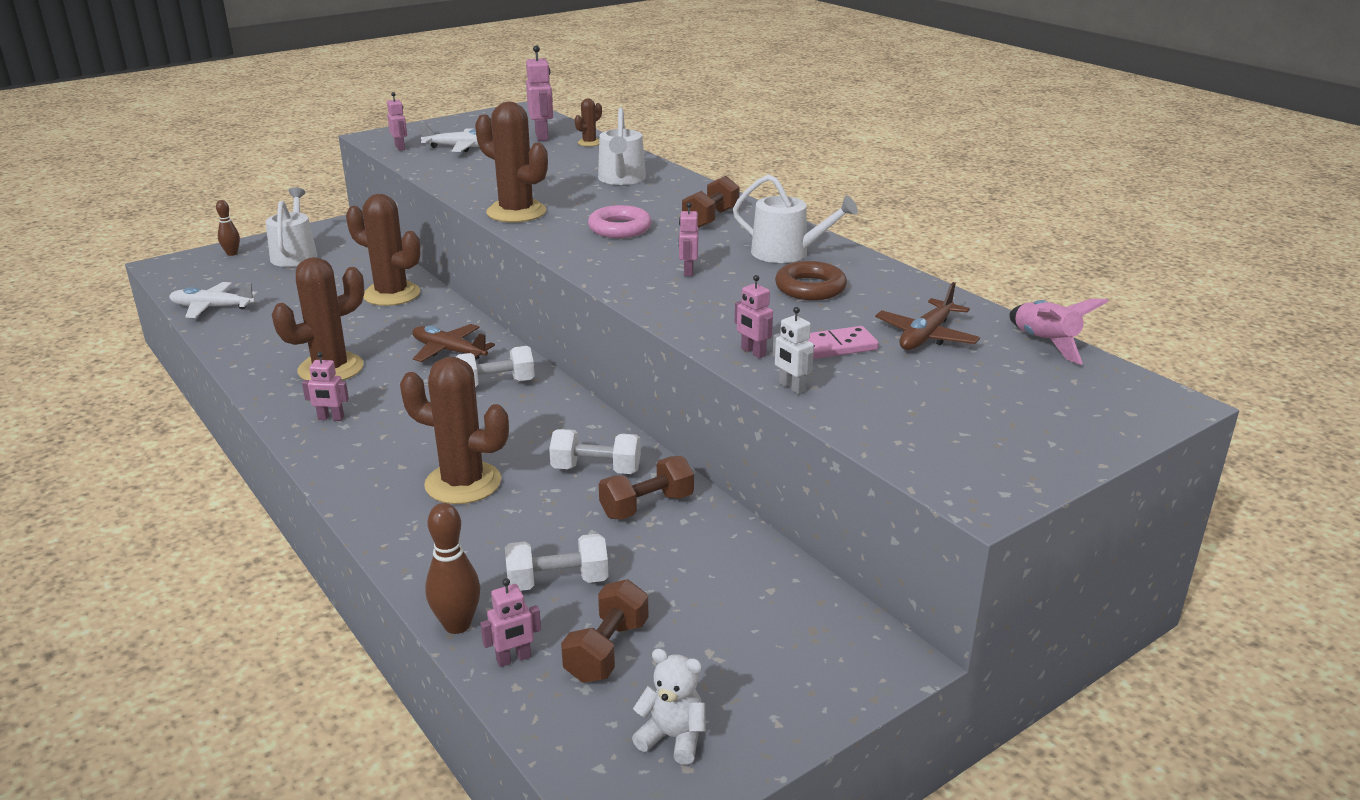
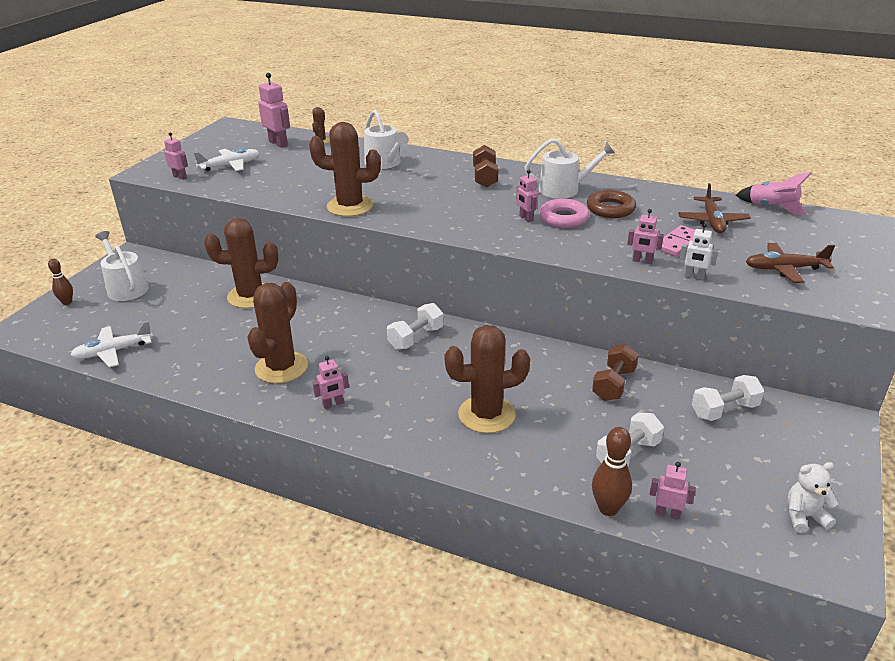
camera: 30 degrees left, 5 degrees up
(449, 351) = (351, 325): brown plane -> brown plane (784, 269)
(513, 659) = (667, 514): pink robot -> pink robot turned 105 degrees counterclockwise
(596, 469) = (555, 372): white dumbbell -> white dumbbell (724, 410)
(607, 650) = (708, 483): brown dumbbell -> none
(620, 228) = (438, 200): pink ring -> pink ring (563, 218)

